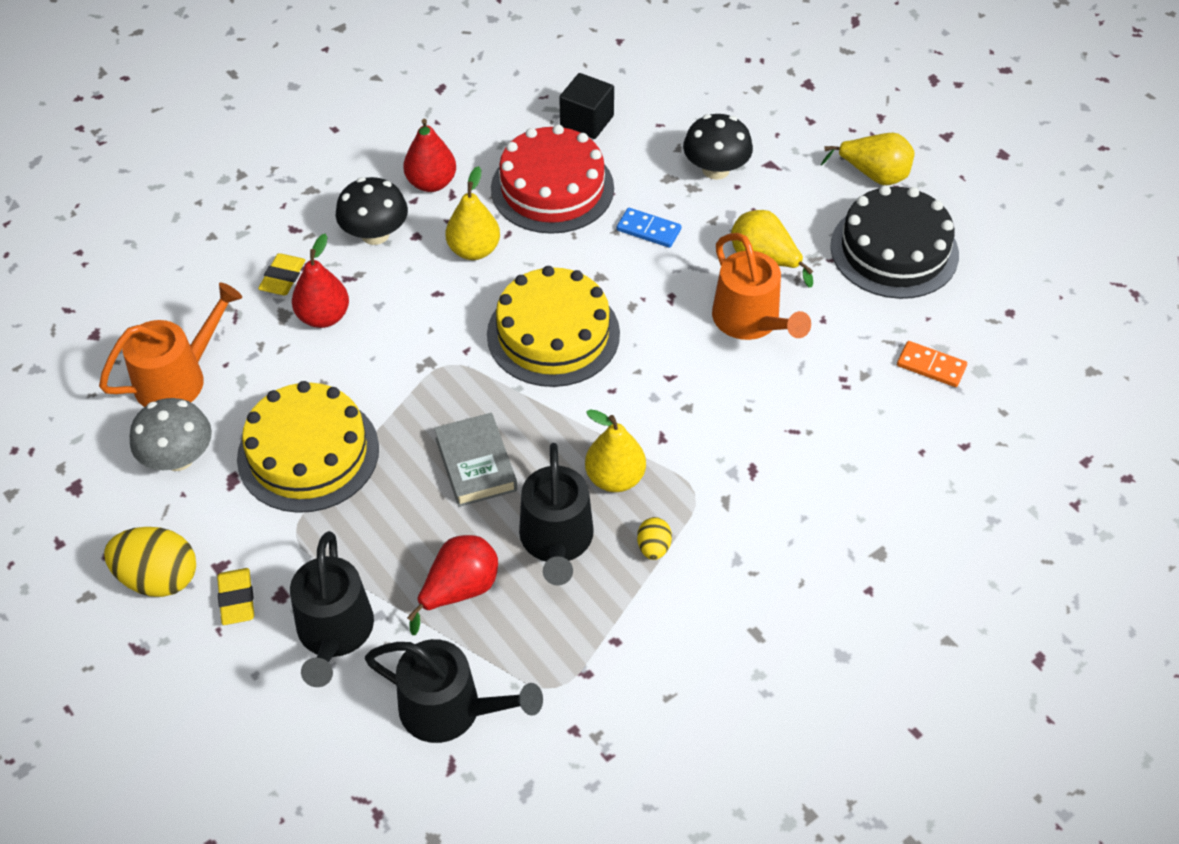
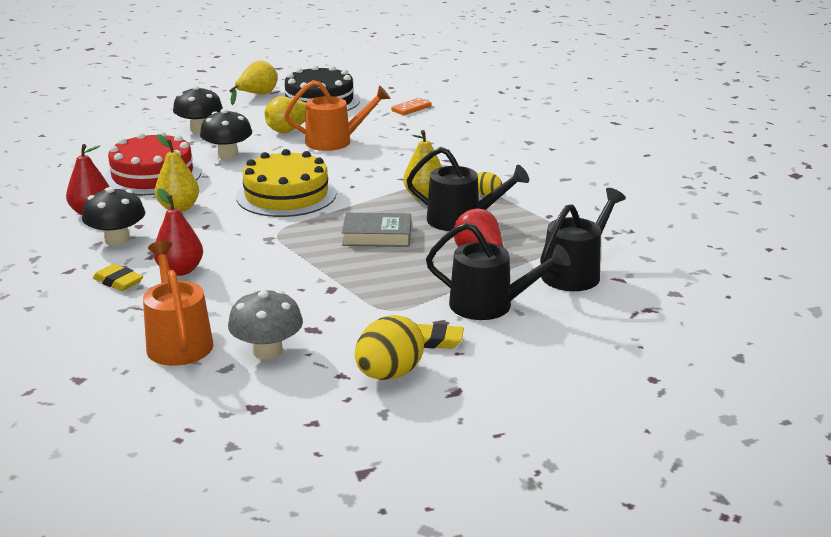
camera: 70 degrees left, 25 degrees down
(308, 453) = (313, 294): yellow cake -> none
(587, 121) = (104, 156): black cube -> none
(648, 230) = (228, 154): blue domino -> black mushroom

